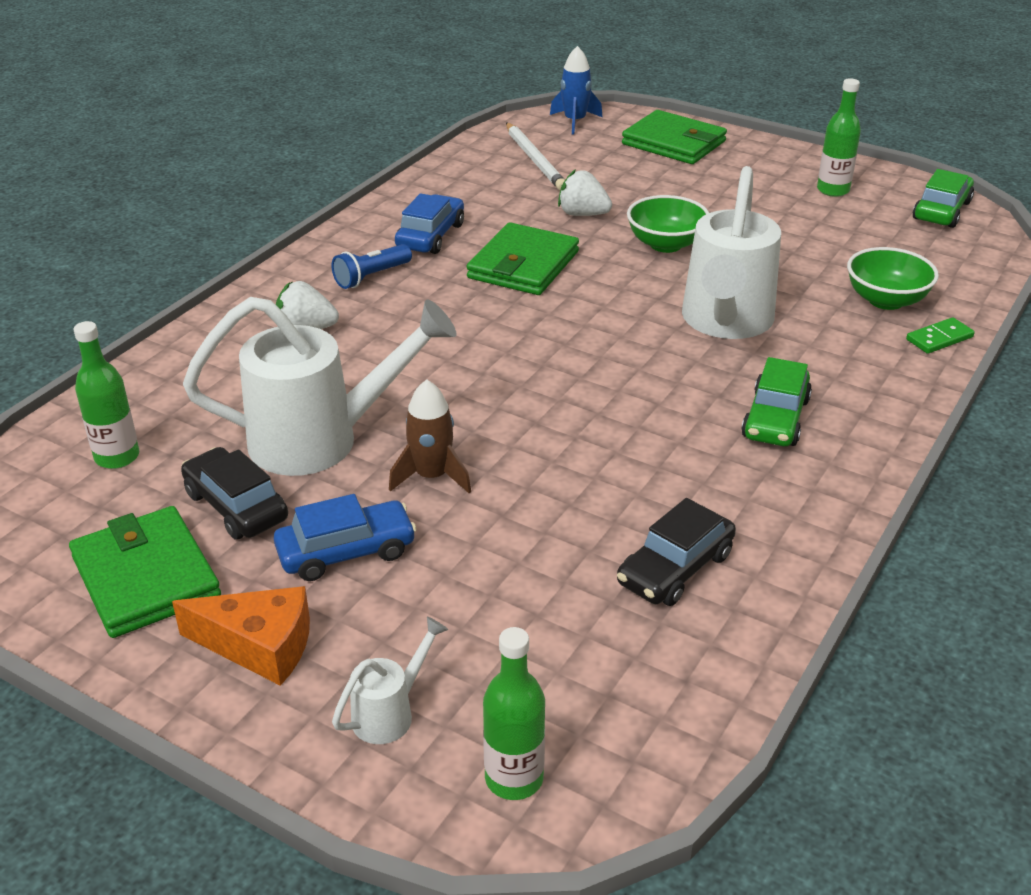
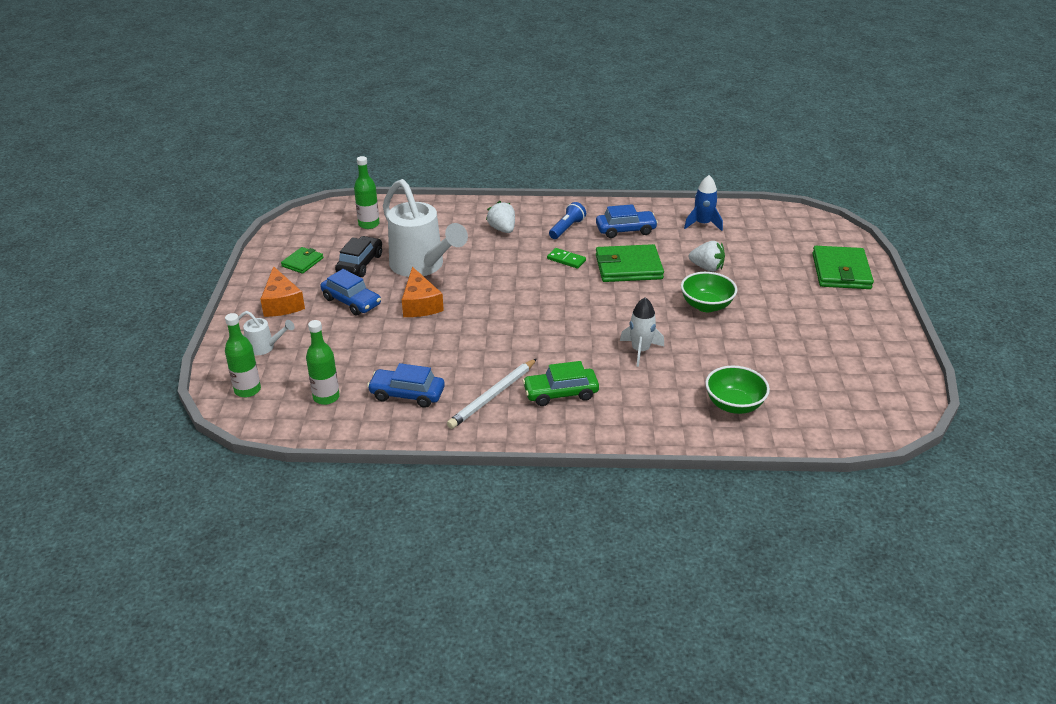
camera: 60 degrees right, 0 degrees up
(146, 577) = (302, 262): green wallet -> green wallet, size x0.55
(371, 277) = (567, 228): blue flashlight -> blue flashlight turned 105 degrees clockwise
(432, 476) = (420, 304): brown rocket -> orange cheese
(534, 160) = (751, 231): white pencil -> white pencil (493, 396)
(575, 121) = (820, 229): blue rocket -> blue rocket (703, 224)
(582, 214) = (707, 268): white strawberry -> white strawberry turned 120 degrees clockwise
(675, 568) = (407, 394): black car -> blue car
(725, 323) = (640, 351): white watering can -> white rocket
(833, 190) = (858, 350): green bottle -> green bottle (326, 397)
(939, 338) = (710, 436): green domino -> green domino (566, 260)
(941, 210) = (889, 403): green car -> none

